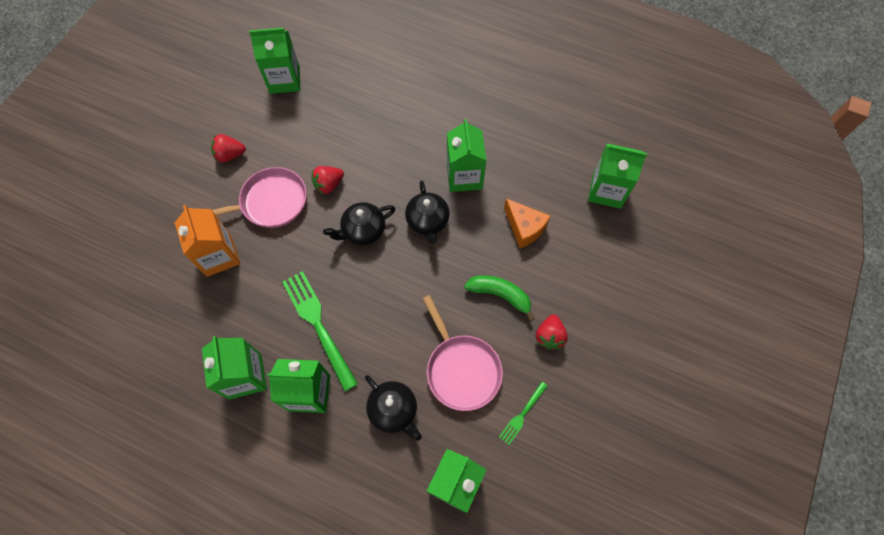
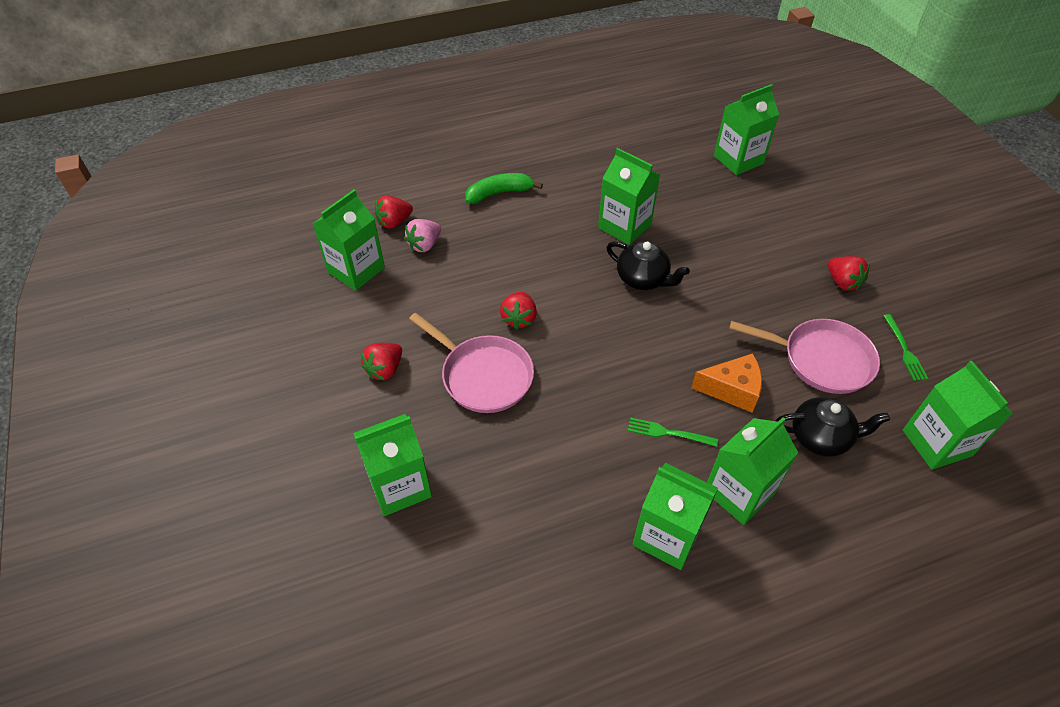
camera: 45 degrees left, 15 degrees down
(165, 227) = (400, 486): none -> green carton
(219, 255) = (494, 461): orange carton -> none
(270, 202) = (483, 376): pink pan -> pink pan turned 105 degrees clockwise
(318, 325) = (668, 433): green fork -> green fork, size x0.51
(337, 93) = (424, 245): none -> pink strawberry
(339, 64) = (394, 222): none -> red strawberry
(363, 231) = (600, 328): black teapot -> none
(500, 295) = (770, 284): green banana -> green banana (499, 193)
(524, 228) = (720, 226): orange cheese -> orange cheese (732, 390)

